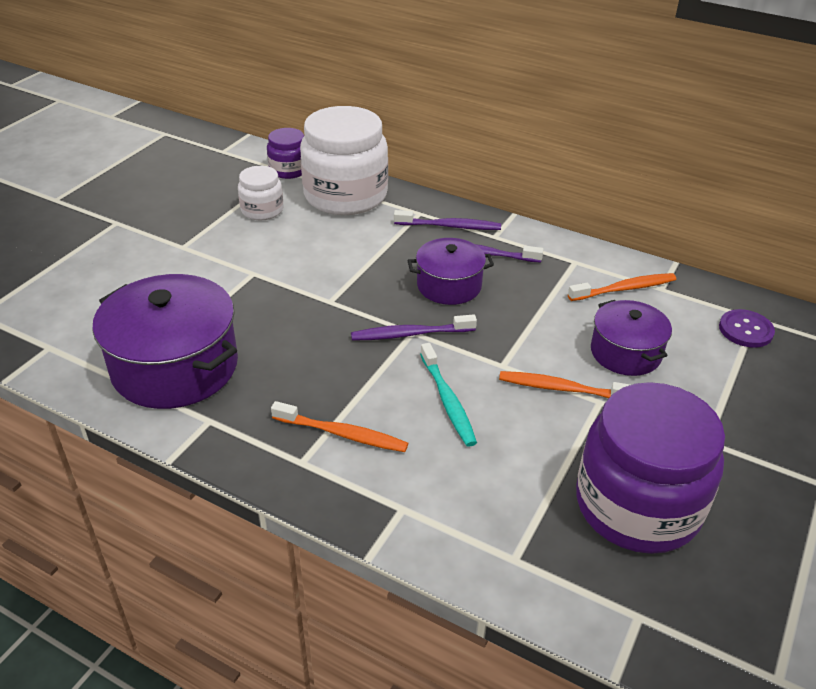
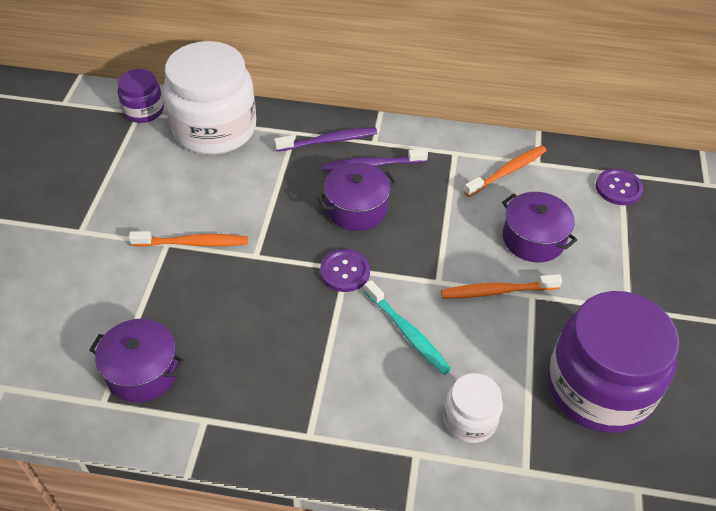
camera: 20 degrees left, 10 degrees up
(175, 366) = (142, 371): purple pot -> purple pot, size x0.59
(262, 210) = (140, 166): white jar -> white jar (470, 420)
(342, 434) = (332, 395): orange toothbrush -> orange toothbrush (193, 243)
(410, 334) = (345, 271): purple toothbrush -> purple button

